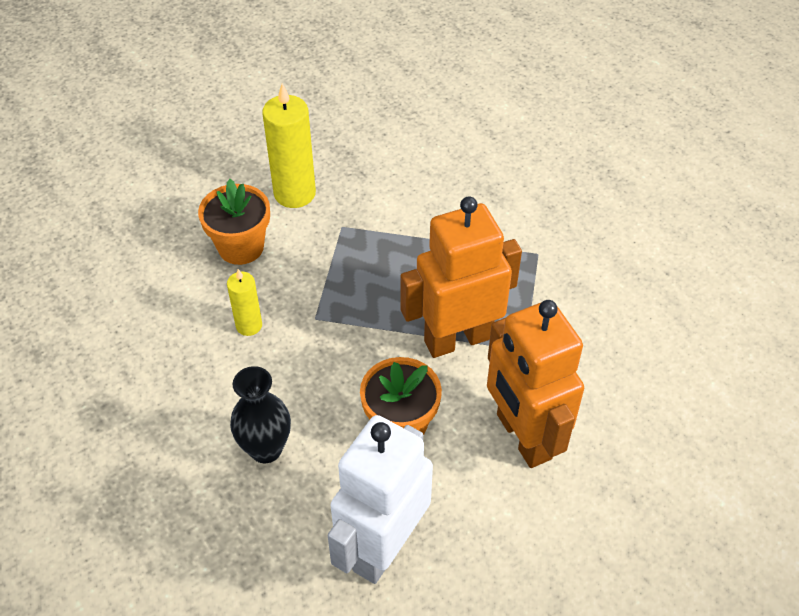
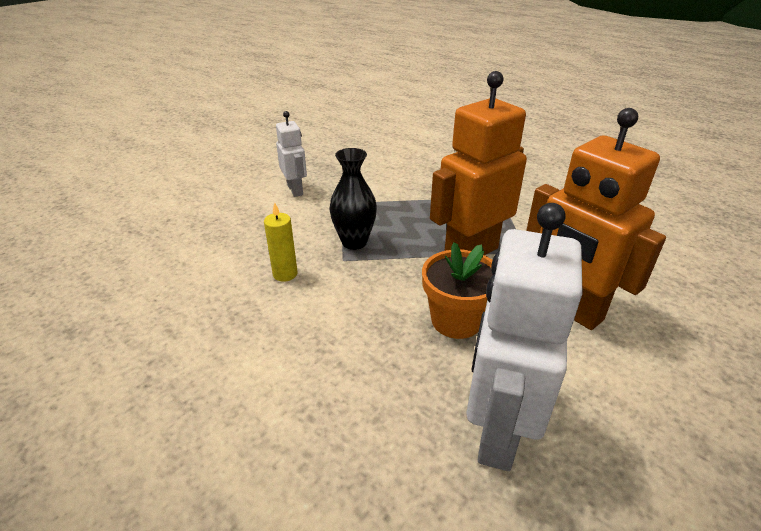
camera: 15 degrees left, 15 degrees down
(241, 247) = (261, 226): orange flower pot -> none
(266, 449) = (335, 366): black vase -> black vase (354, 242)
(294, 193) = (295, 190): yellow candle -> white robot

